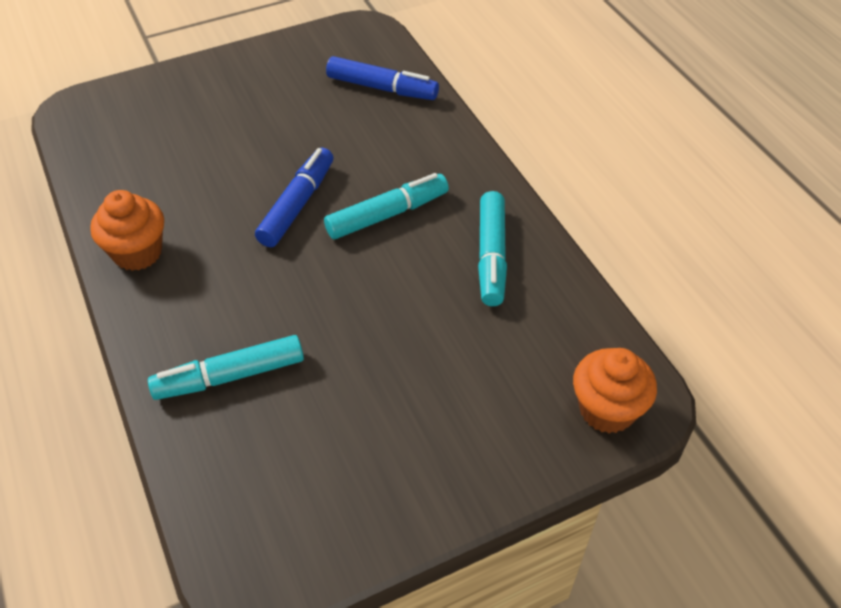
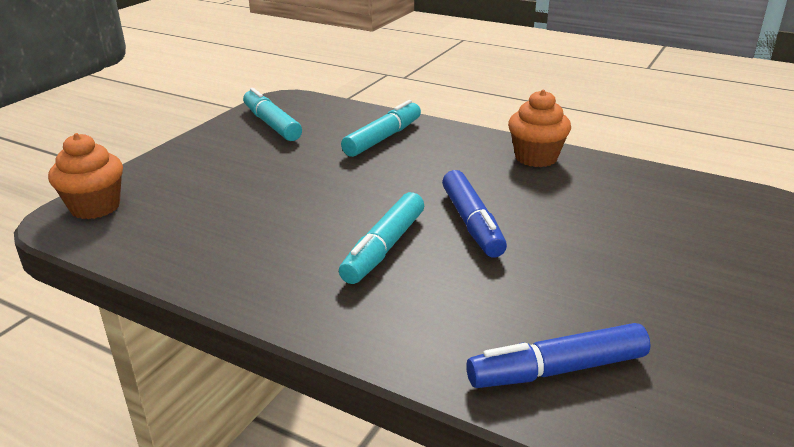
camera: 145 degrees right, 20 degrees down
(491, 256) = (253, 257): turquoise marker -> turquoise marker (272, 124)

